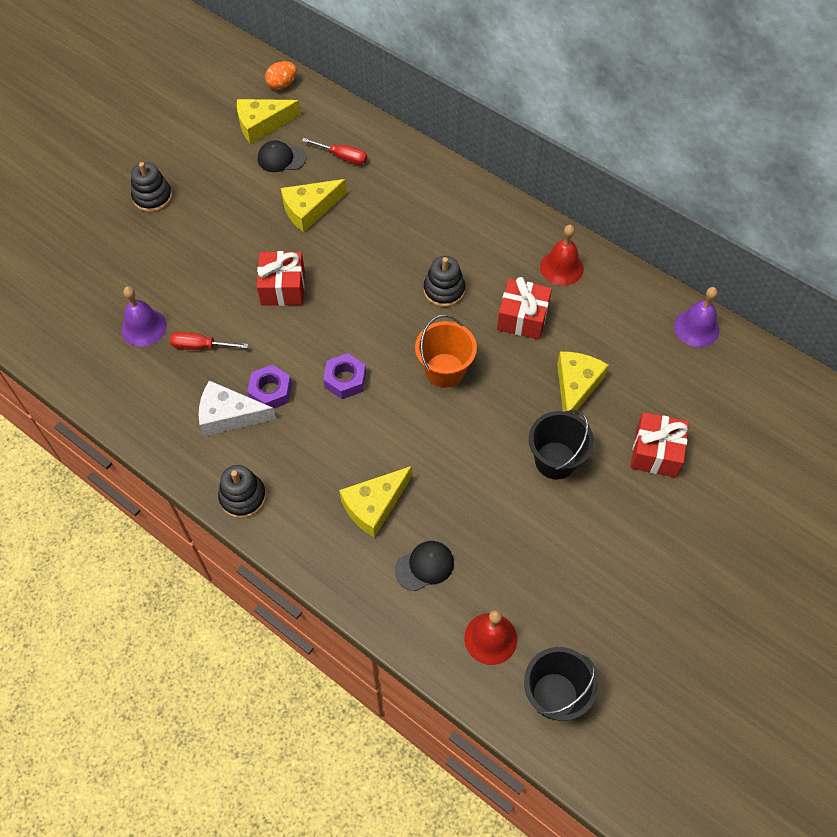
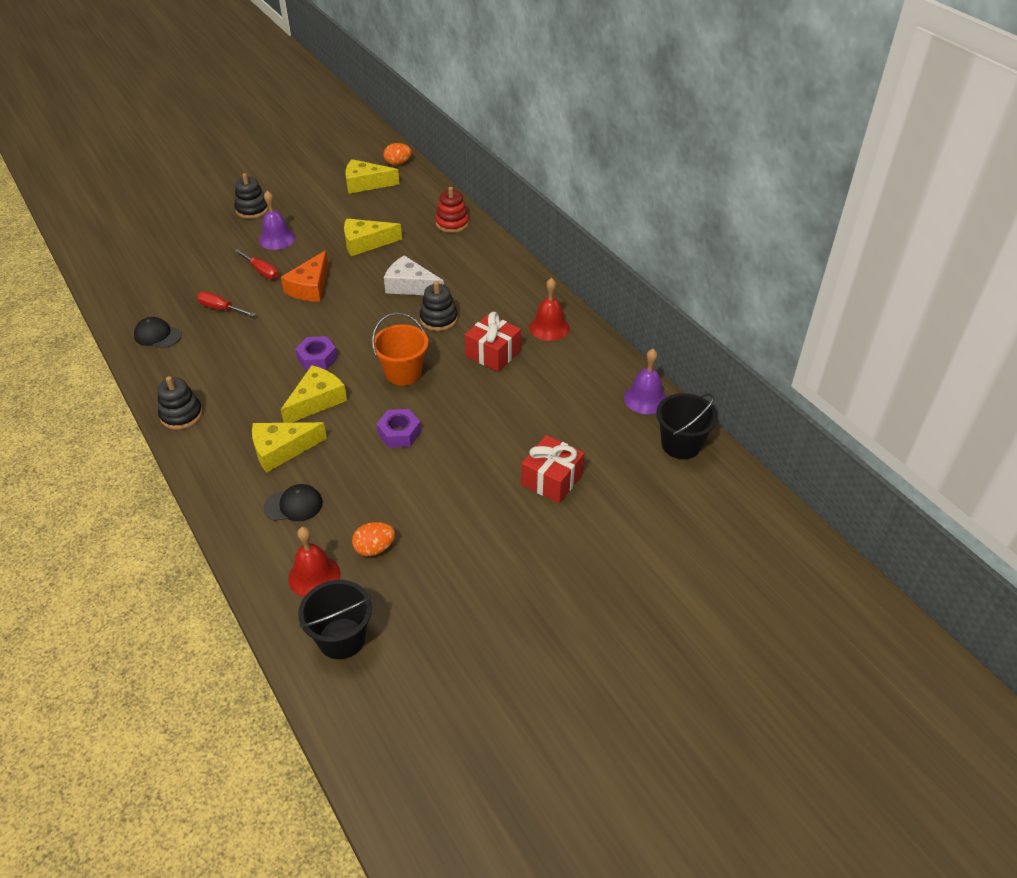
camera: 20 degrees right, 15 degrees down
(144, 327) = (187, 286): purple bell -> purple bell (277, 239)
(229, 415) = (210, 358): white cheese -> white cheese (410, 286)
(270, 391) = (253, 351): purple nut -> purple nut (399, 433)
(281, 158) = (366, 207): black cap -> black cap (157, 335)
(283, 288) = (310, 287): red gift -> orange cheese
(342, 157) = (414, 216): red screwdriver -> red screwdriver (261, 271)
(389, 156) = (452, 223): none -> red stacking toy
(531, 587) = (375, 548): none -> orange egg
(555, 460) = (457, 461): black bucket -> black bucket (681, 444)
(576, 387) = (509, 413): yellow cheese -> yellow cheese (317, 401)

